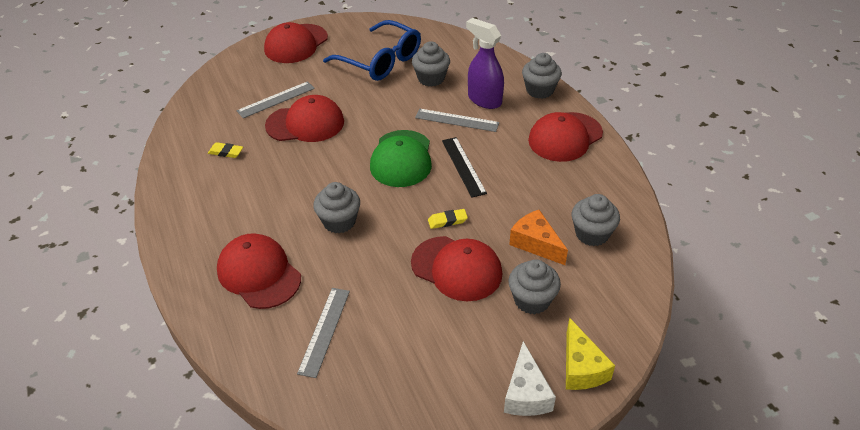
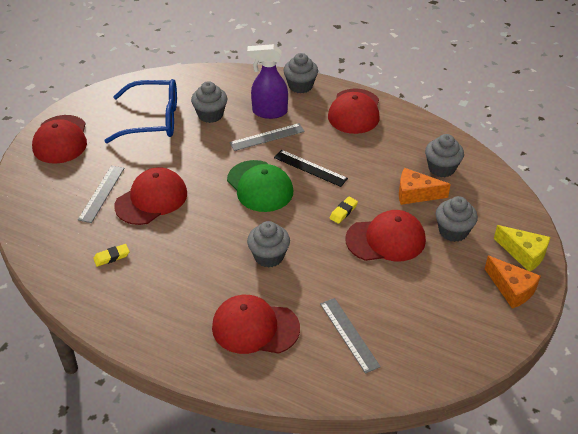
camera: 40 degrees left, 0 degrees up
(526, 393) = (511, 289): white cheese -> orange cheese

